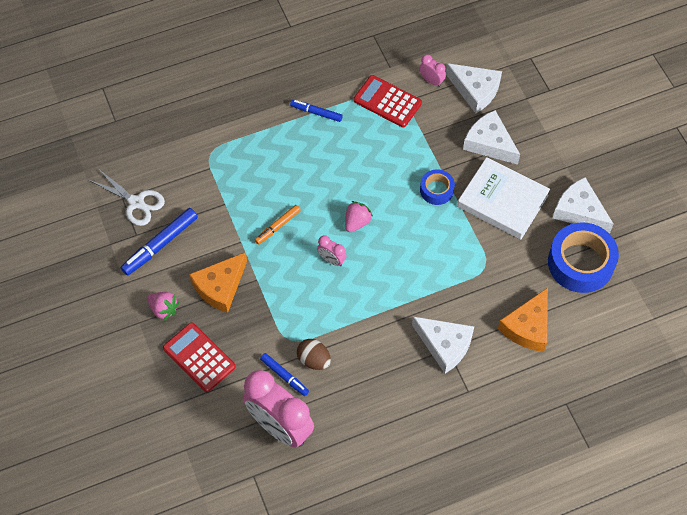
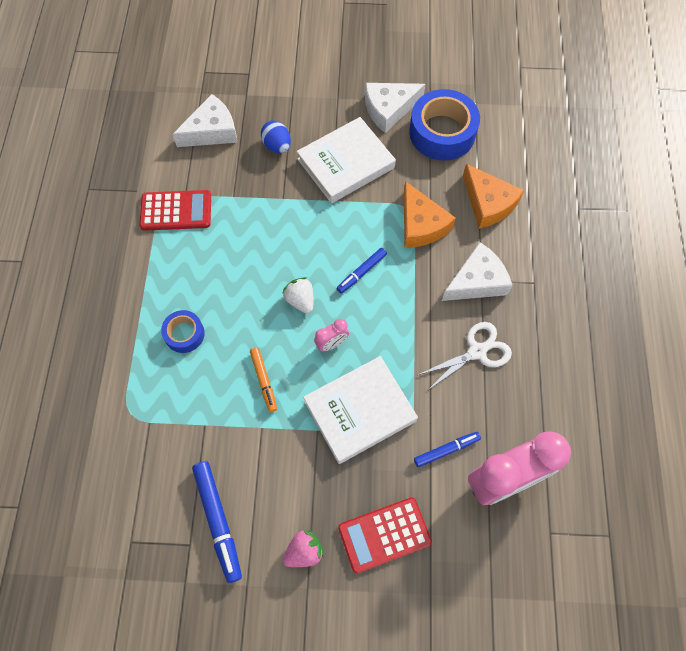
camera: 65 degrees left, 5 degrees up
(136, 202) = (146, 527): white scissors -> white scissors (477, 351)
(220, 287) = (307, 474): orange cheese -> orange cheese (421, 224)
(286, 302) = (359, 411): none -> white book
(314, 360) = (440, 411): brown egg -> none
(316, 113) = (147, 282): blue marker -> blue marker (361, 272)
(357, 222) = (300, 300): pink strawberry -> white strawberry
(387, 102) = (176, 211): red calculator -> red calculator turned 150 degrees counterclockwise
(431, 81) = (177, 162): pink clock -> none
(436, 190) = (303, 212): blue tape -> blue tape (184, 334)
(489, 143) = (277, 146): white cheese -> blue egg

